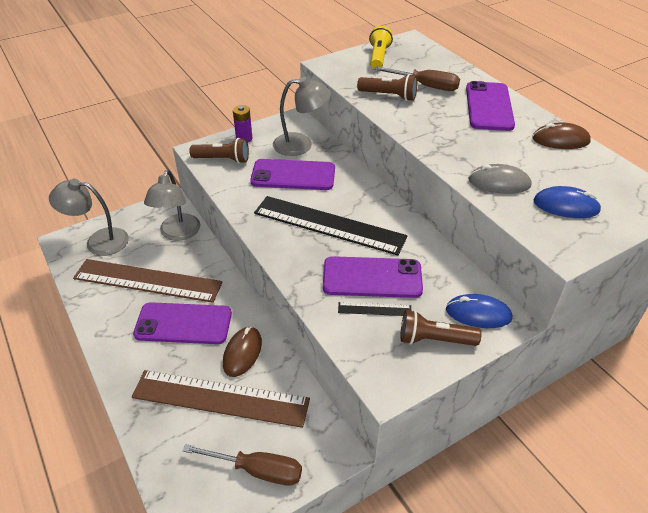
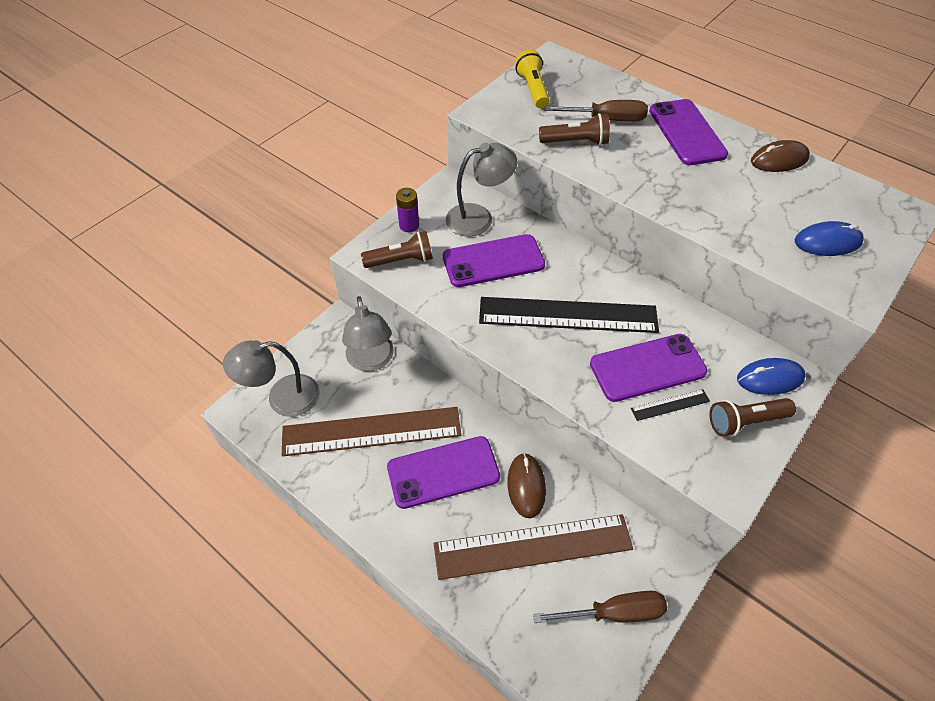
camera: 20 degrees left, 10 degrees up
(499, 183) = (750, 230): grey mouse -> none

